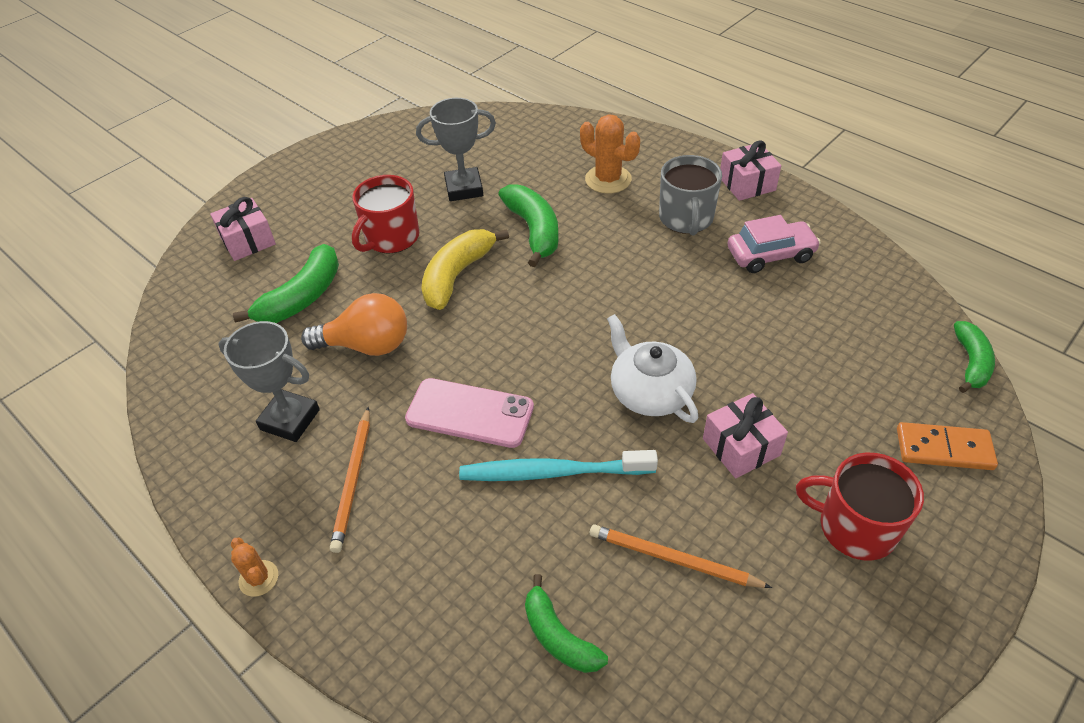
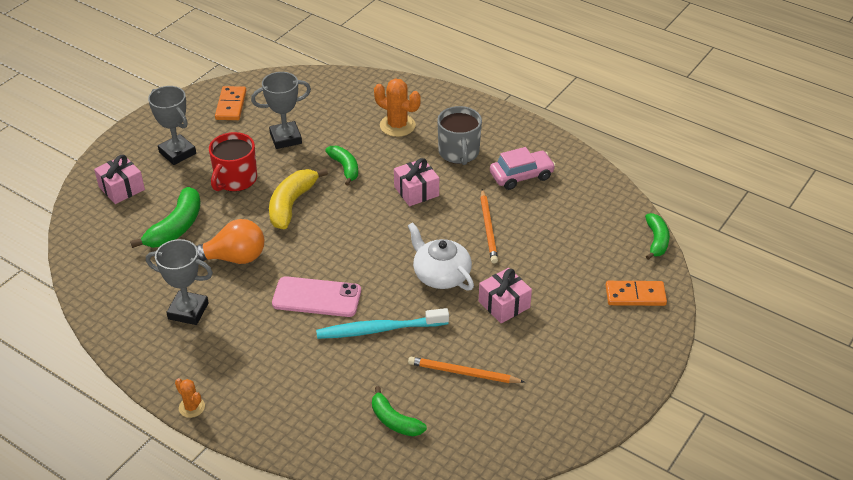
camera: 10 degrees left, 5 degrees down
(327, 200) = (177, 153): none -> grey trophy
(353, 480) = (243, 345): orange pencil -> orange pencil (488, 228)
(404, 145) = (231, 105): none -> orange domino
(534, 230) = (345, 168): green banana -> green banana, size x0.66
(747, 184) = (503, 123): pink gift -> pink gift (416, 191)
(855, 527) = (577, 345): red mug -> none

